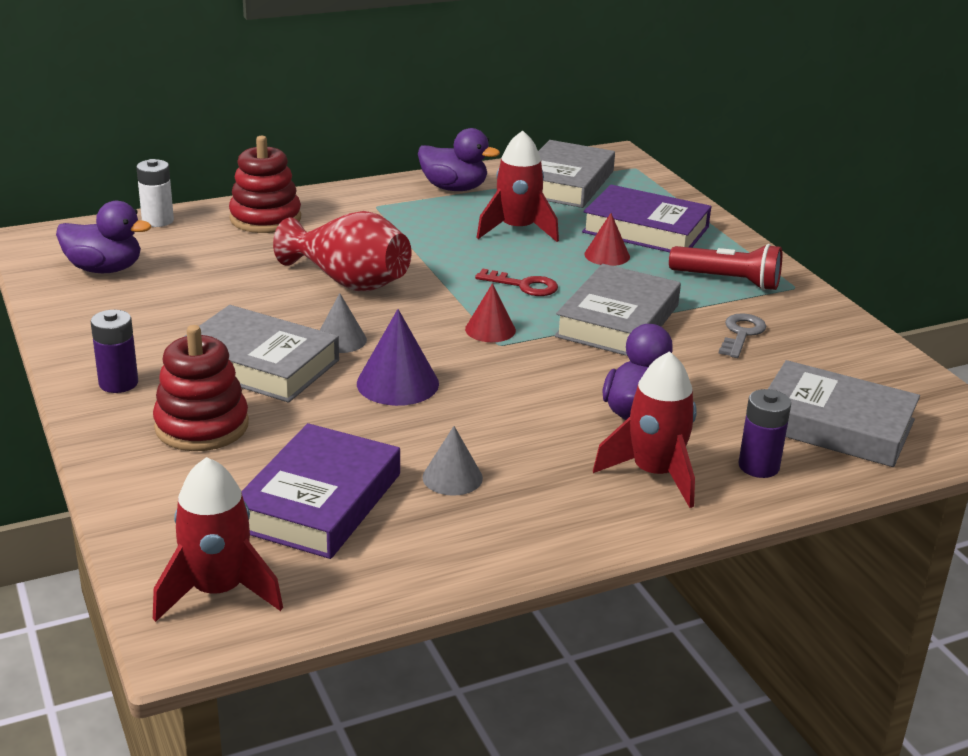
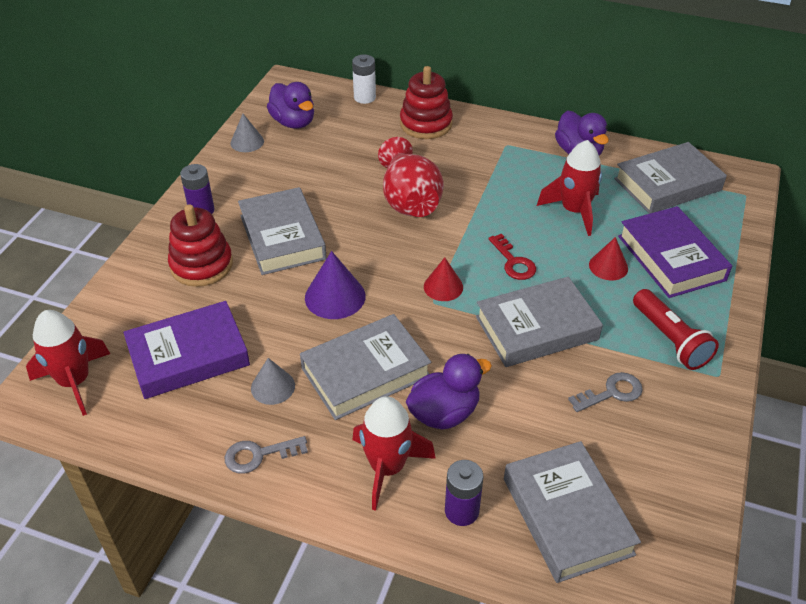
camera: 45 degrees right, 15 degrees up
(340, 340) = (347, 244): grey cone -> grey cone (247, 142)
(523, 421) = (365, 372): none -> grey book
(527, 531) = (259, 455): none -> grey key

